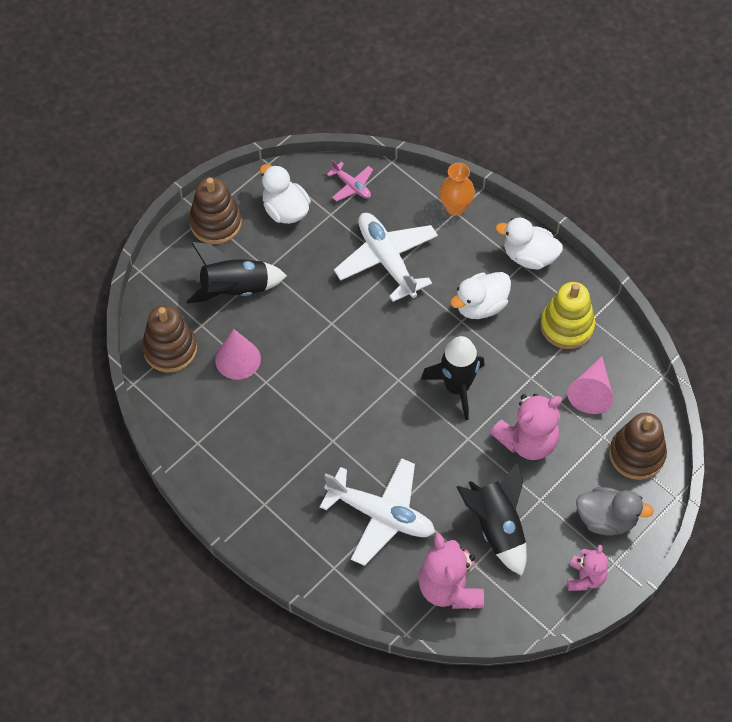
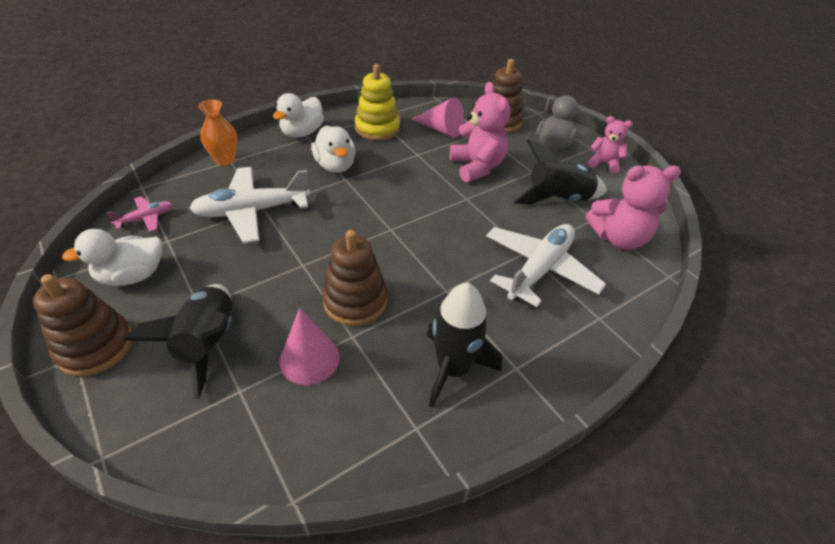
camera: 80 degrees left, 15 degrees down
(170, 349) = (257, 437): brown stacking toy -> brown stacking toy (355, 301)
(457, 387) = (412, 194): black rocket -> black rocket (453, 369)

